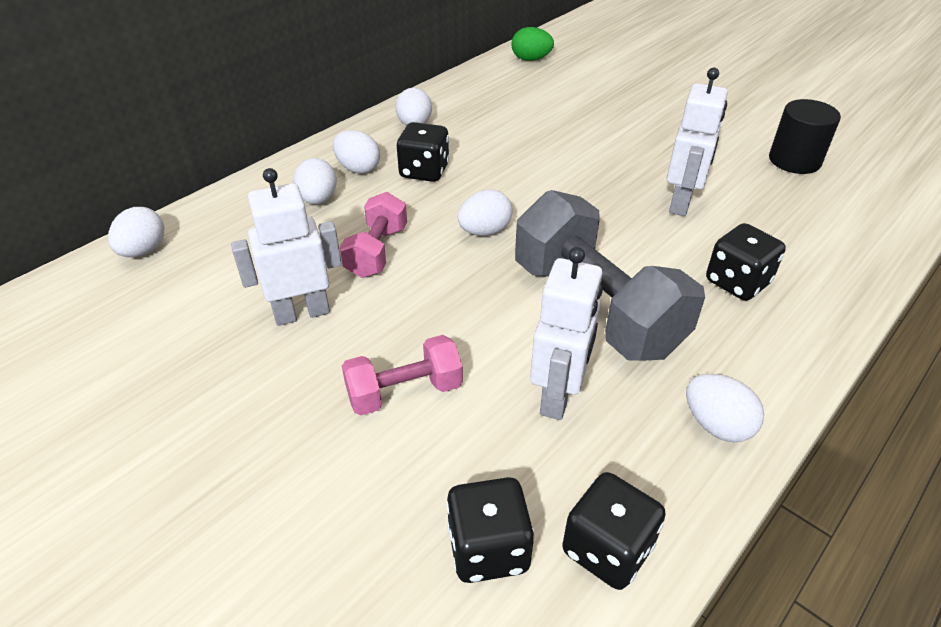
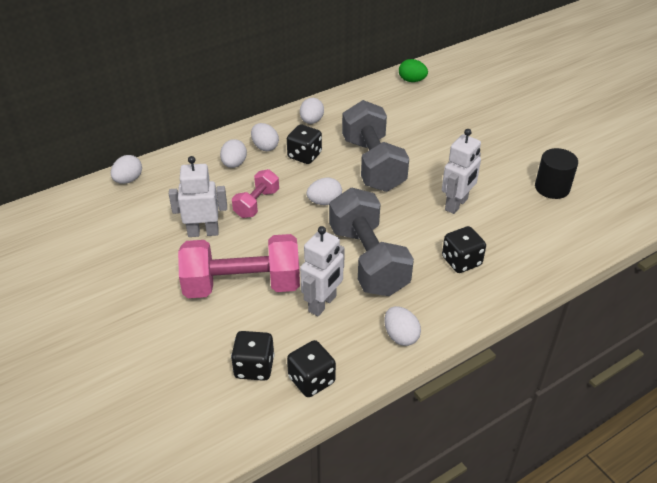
camera: 15 degrees right, 0 degrees up
(404, 392) = (242, 285): pink dumbbell -> pink dumbbell, size x1.89
(531, 168) = (373, 164): none -> grey dumbbell

